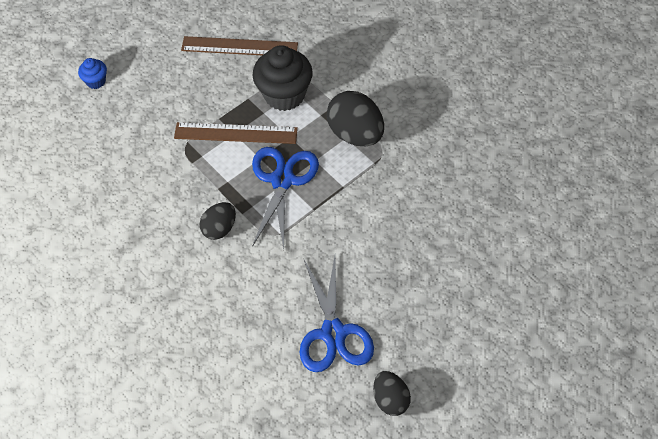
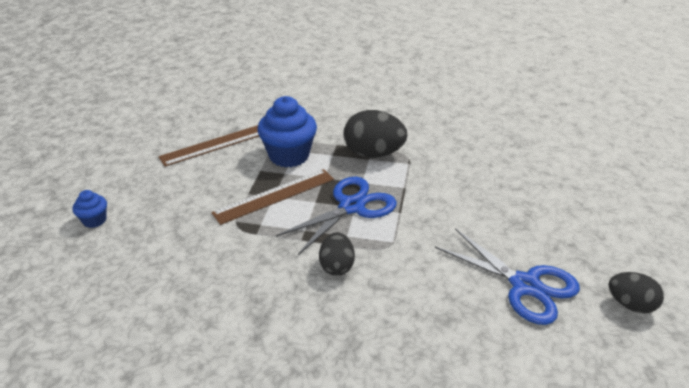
camera: 40 degrees left, 20 degrees down
(282, 180) = (351, 207): blue scissors -> blue scissors turned 75 degrees clockwise
(284, 95) = (289, 156): black cupcake -> blue cupcake

